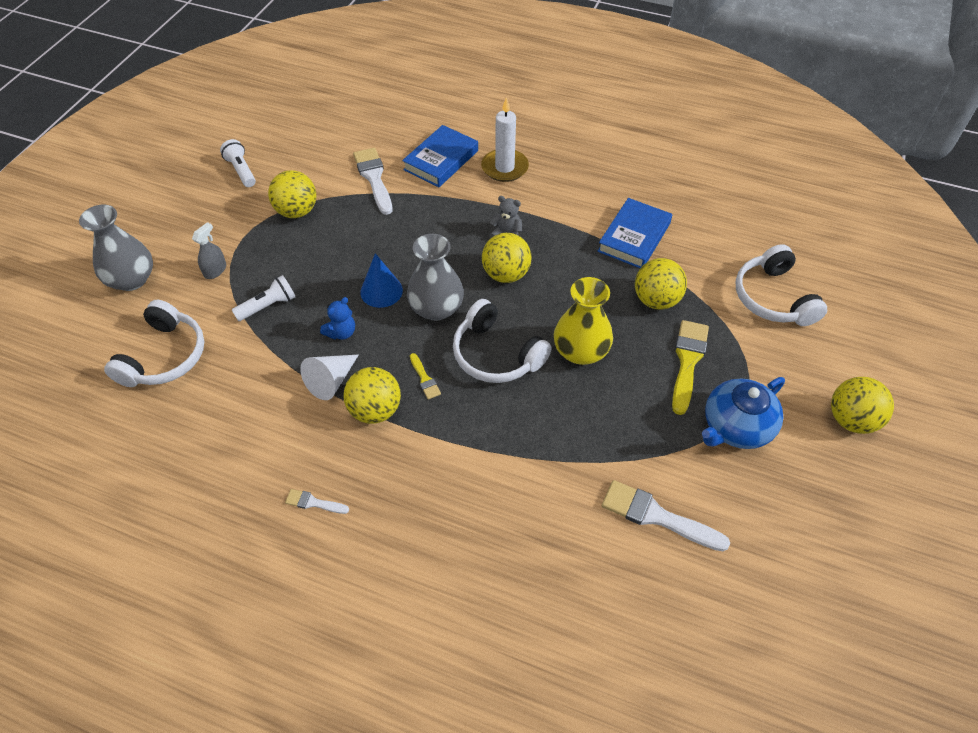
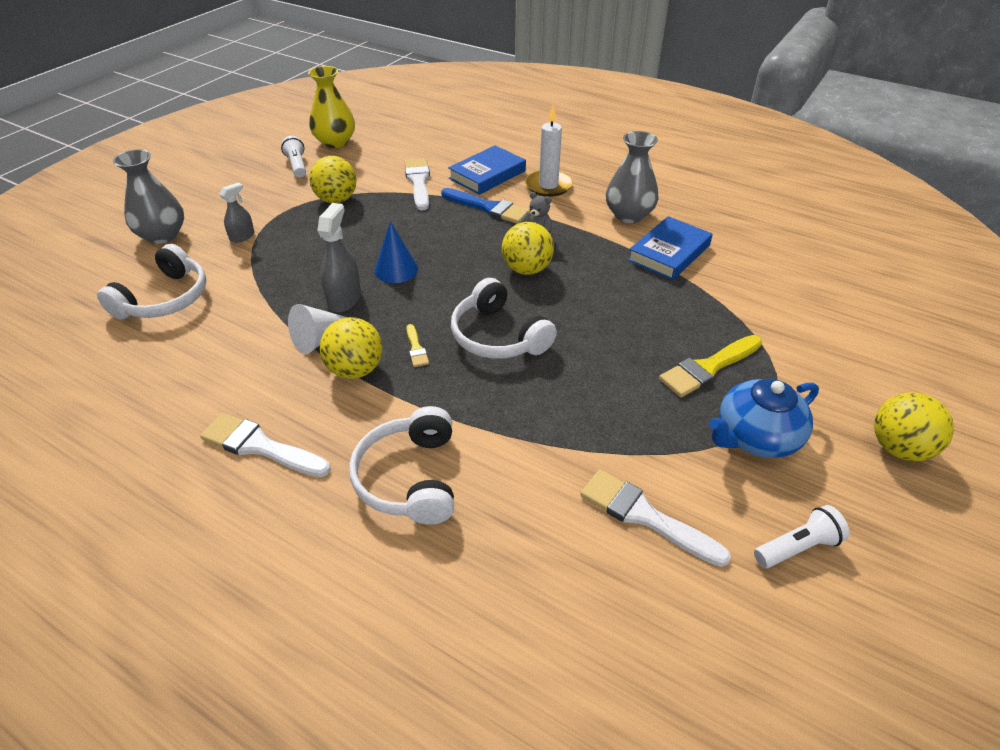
camera: 10 degrees right, 10 degrees down
(268, 306) = (281, 269): white flashlight -> white flashlight (797, 547)
(314, 503) = (260, 446): white brush -> white brush, size x1.96
(341, 332) = (344, 299): blue teddy bear -> grey spray bottle
(436, 308) = (447, 289): grey vase -> grey vase (629, 215)
(452, 203) = (488, 208): none -> blue brush
(580, 351) = (590, 344): yellow vase -> yellow vase (335, 142)
(656, 300) = (683, 308): yellow ball -> none
(687, 362) = (708, 368): yellow brush -> yellow brush turned 150 degrees counterclockwise
(773, 298) = (815, 321): white headphones -> white headphones (410, 478)

